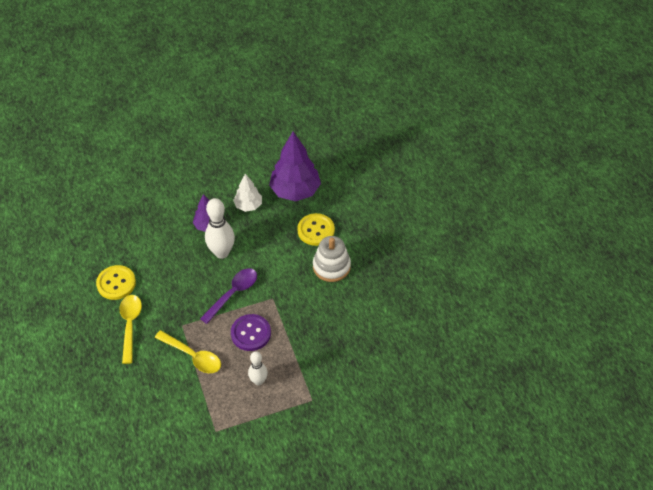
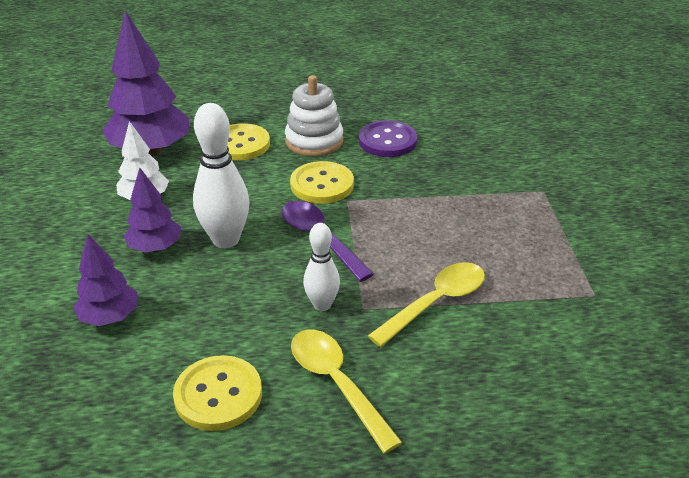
camera: 75 degrees left, 15 degrees down
(130, 325) = (336, 383): yellow spoon -> yellow spoon turned 45 degrees clockwise
(155, 227) = (110, 317): none -> purple tree
(251, 333) = (407, 231): purple button -> purple button (387, 141)
(258, 381) = (501, 235): white bowling pin -> white bowling pin (322, 305)
(284, 282) = (322, 184): none -> yellow button

